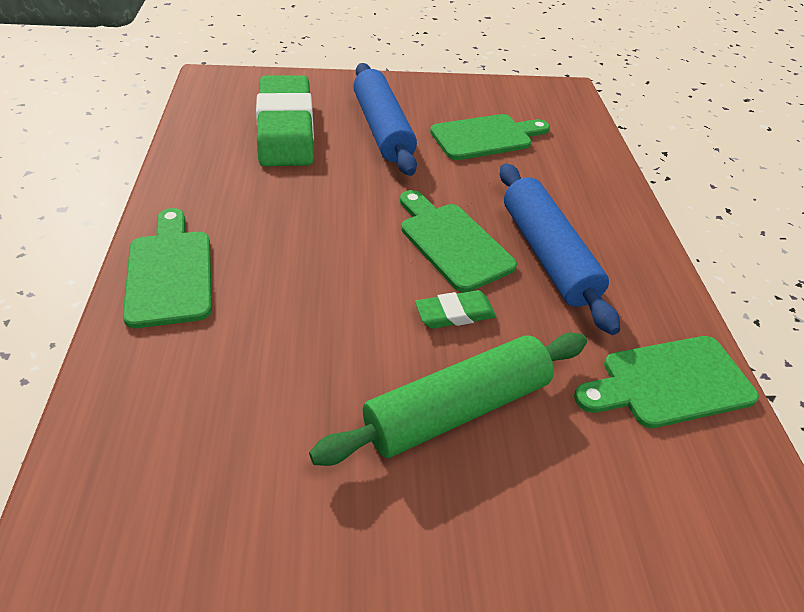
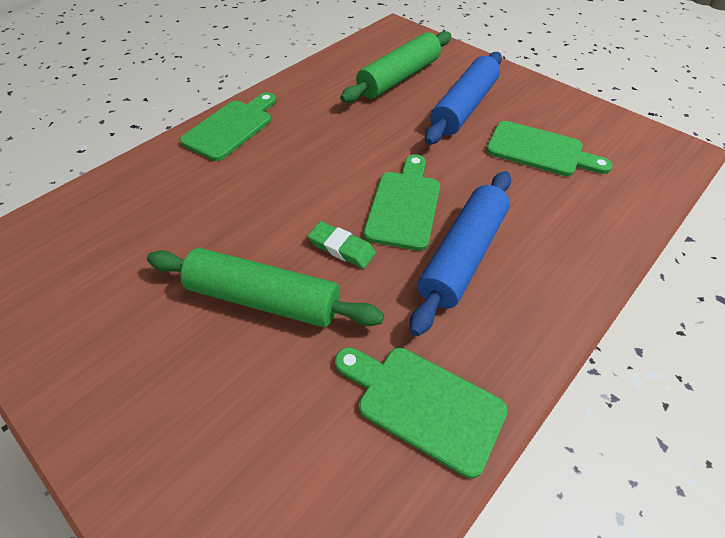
camera: 50 degrees right, 5 degrees up
(286, 128) = (399, 78): green eraser -> green rolling pin

